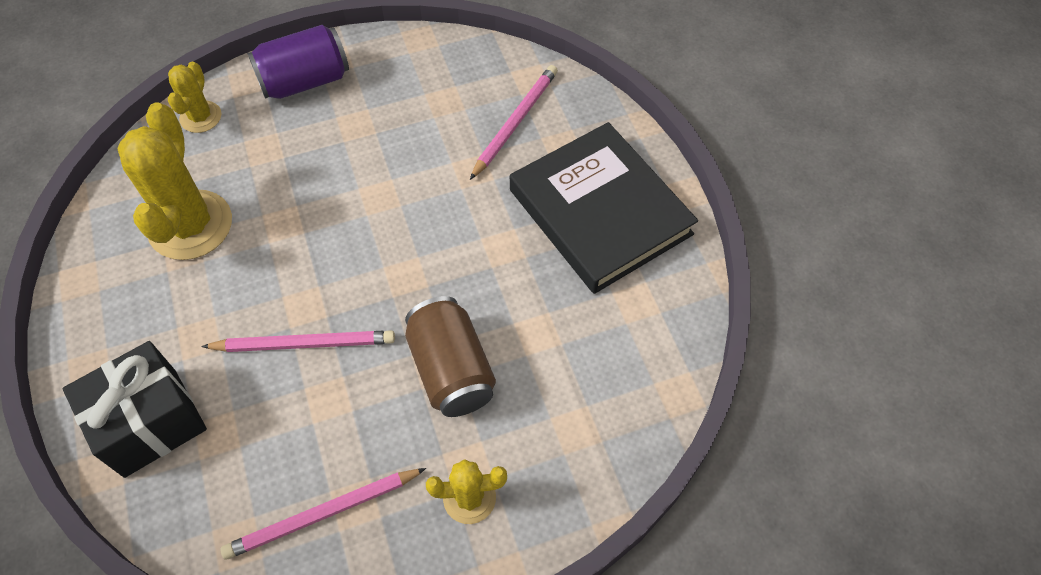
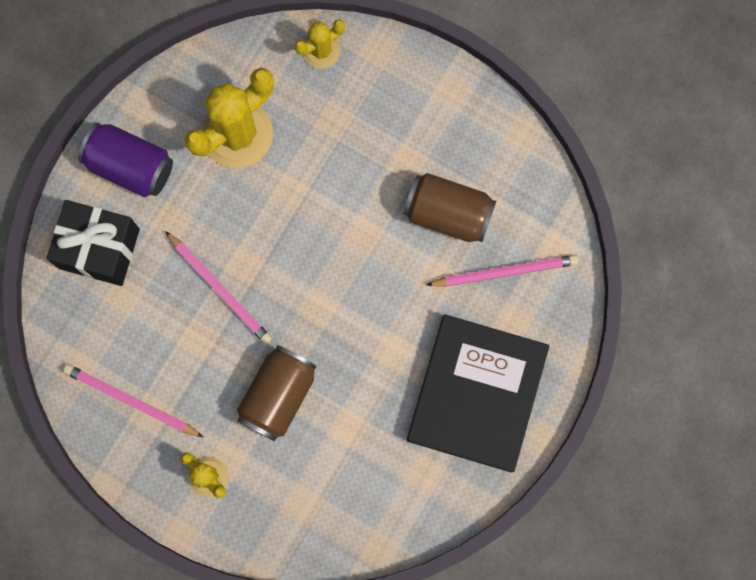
camera: 50 degrees right, 20 degrees up
(305, 81) = (412, 90): purple can -> purple can (130, 166)
(427, 126) = (448, 213): none -> brown can

